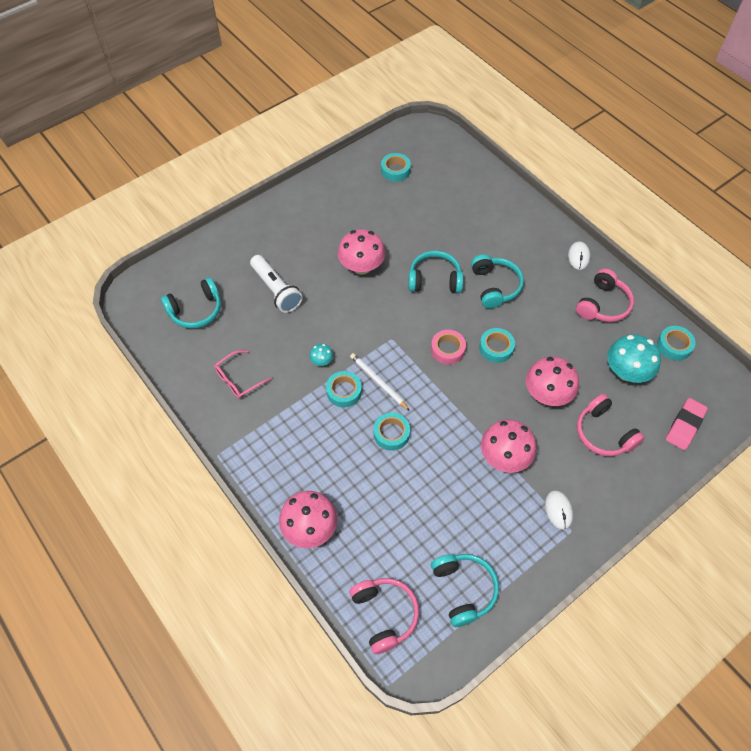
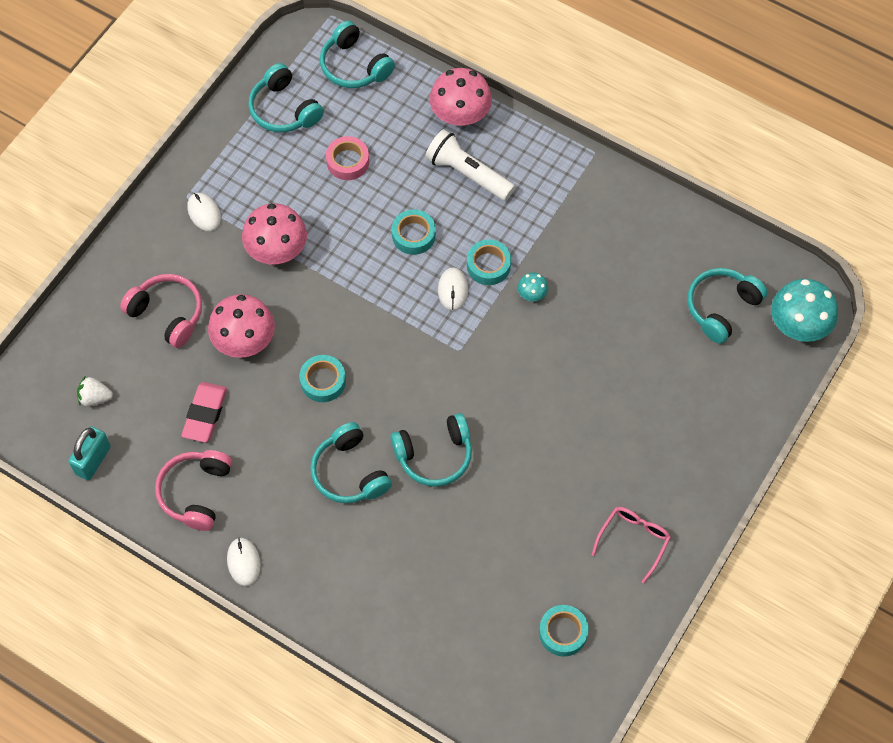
camera: 160 degrees right, 5 degrees up
(238, 379) = (618, 240): pink glasses -> pink glasses (633, 540)
(276, 290) = (636, 369): white flashlight -> white flashlight (467, 173)
(361, 266) = (541, 443): pink mushroom -> none
(378, 382) = (453, 290): white pencil -> white mouse
(385, 614) = (354, 66): pink headphones -> turquoise headphones
(447, 349) = (383, 359): pink tape -> pink tape (348, 161)
(626, 372) = (150, 402): turquoise mushroom -> turquoise mushroom (798, 325)
(668, 388) = (95, 398): none -> white strawberry
(674, 346) = (93, 460): turquoise tape -> turquoise padlock
(685, 425) = (71, 354): pink eraser -> pink eraser (205, 414)

